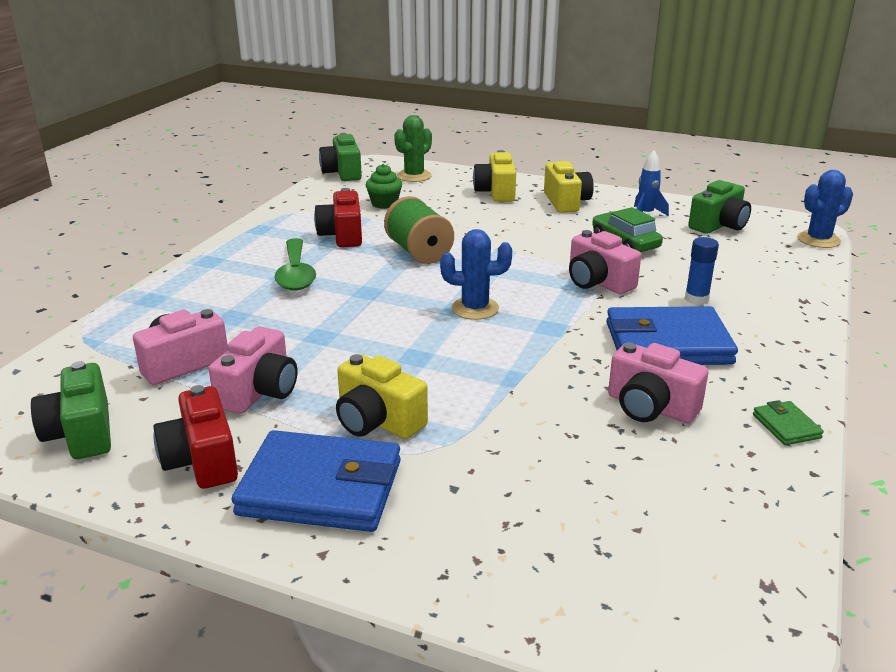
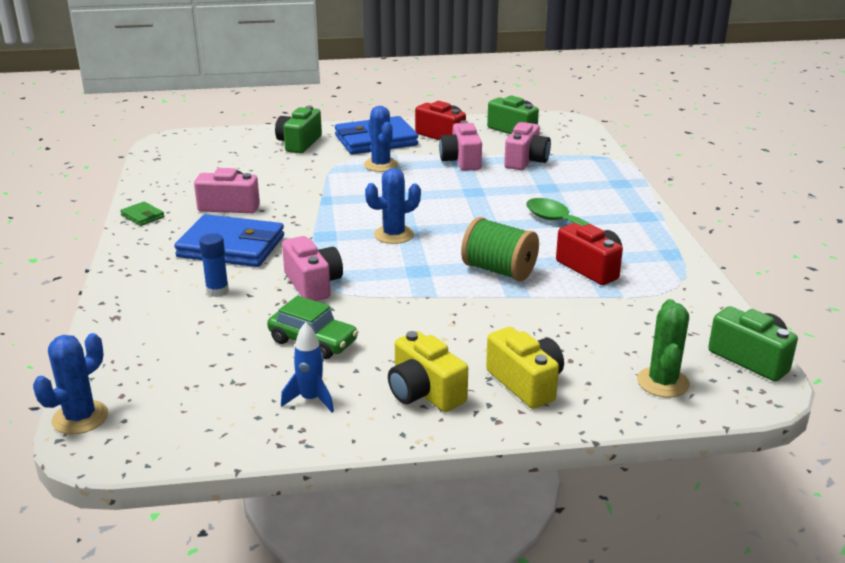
camera: 150 degrees right, 0 degrees up
(377, 421) = (381, 165): yellow camera -> blue cactus
(384, 204) = (619, 321): green cupcake -> none
(598, 282) = (313, 284): pink camera -> pink camera turned 45 degrees clockwise
(667, 343) = (231, 246): blue wallet -> blue wallet turned 45 degrees clockwise
(718, 225) = (211, 407): green camera -> green camera (299, 143)

